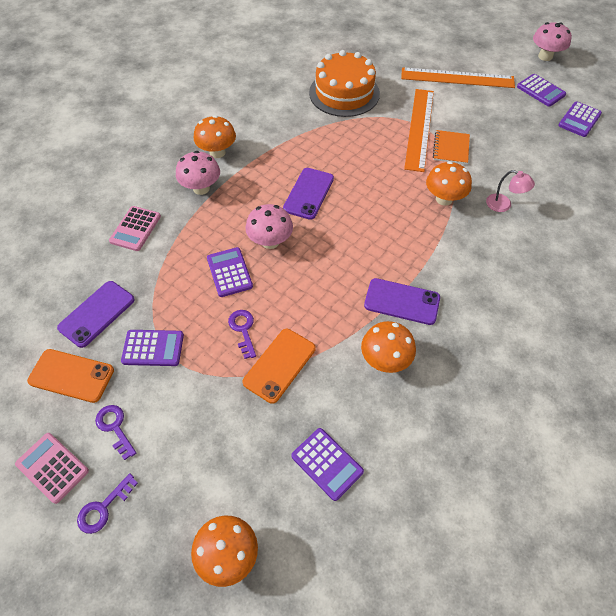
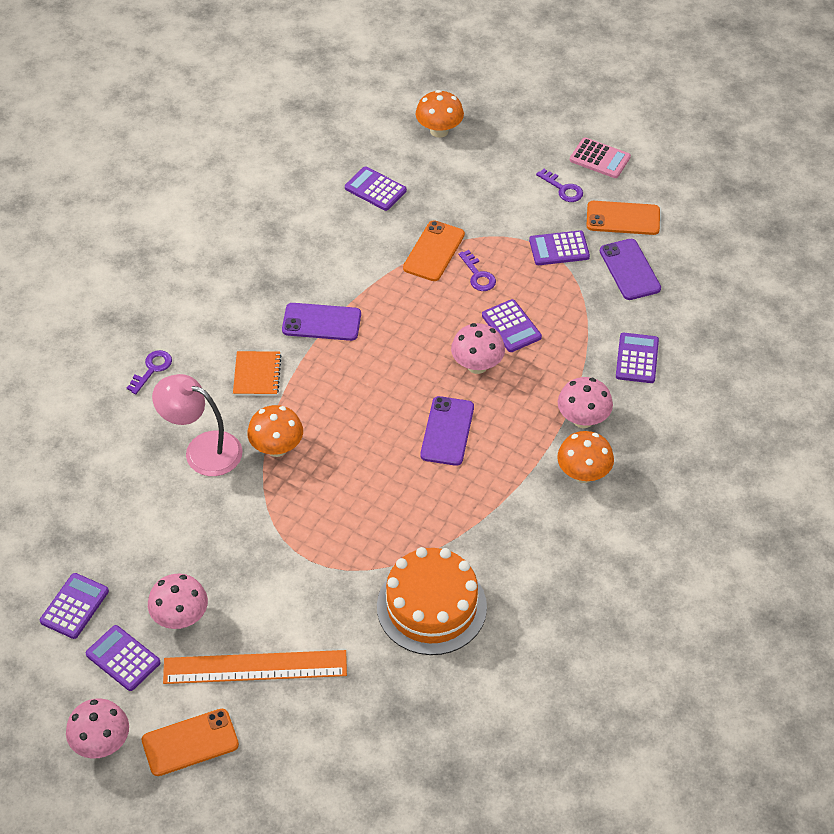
camera: 170 degrees right, 5 degrees down
(97, 313) = (630, 270): purple phone -> purple phone turned 45 degrees counterclockwise
(103, 508) = (545, 142): purple key -> purple key (152, 369)
(135, 229) = (637, 358): pink calculator -> purple calculator
(385, 360) = (334, 269): orange mushroom -> none
(419, 128) = (312, 555): orange ruler -> none
(451, 148) = (267, 526): orange notebook -> orange notebook (257, 375)
(493, 51) = (190, 743): none -> orange phone
(503, 205) = (202, 449): pink lamp -> pink lamp, size x1.81
(507, 106) = (180, 618): none -> pink mushroom

